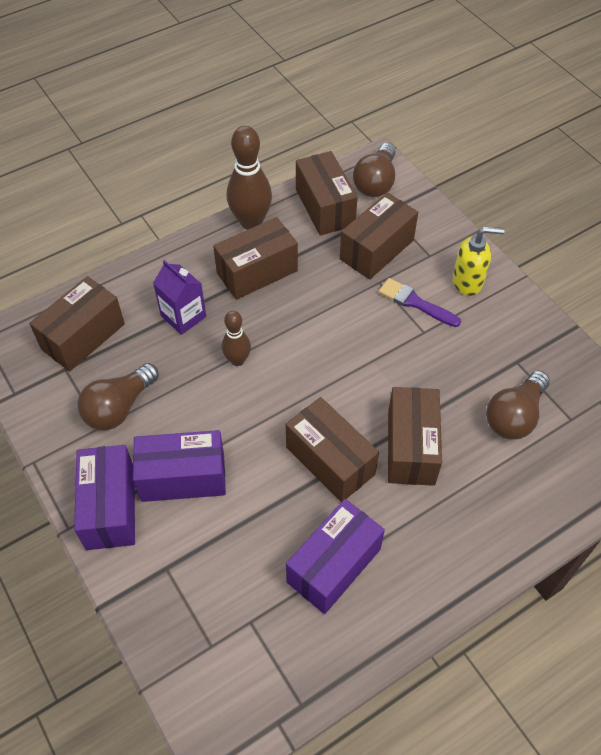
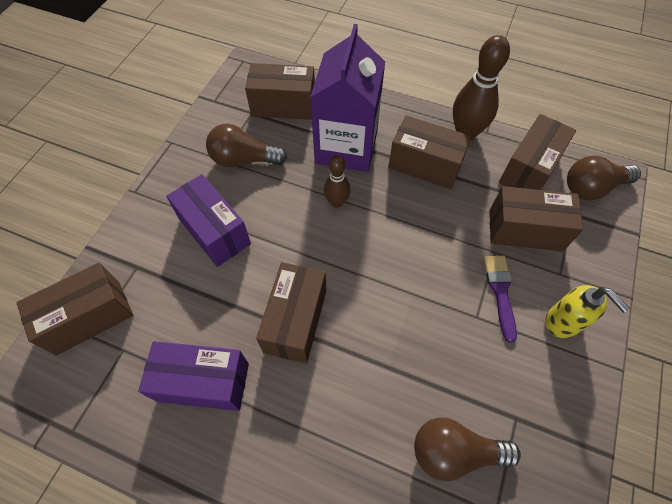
camera: 55 degrees right, 5 degrees up
(110, 507) = (163, 205): purple box -> none
(183, 316) = (346, 147): purple carton -> purple carton, size x1.89
(411, 447) = (352, 377): brown box -> brown box (89, 317)

